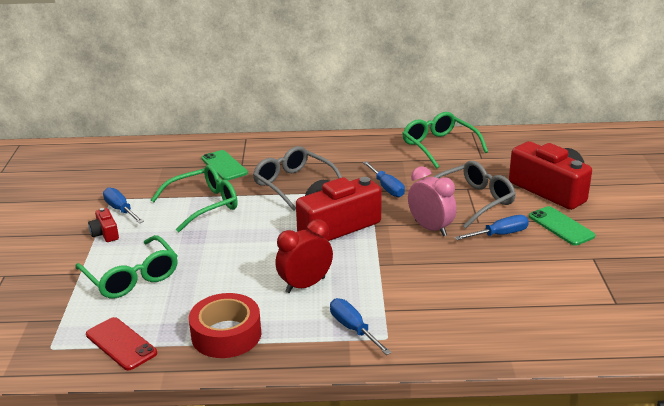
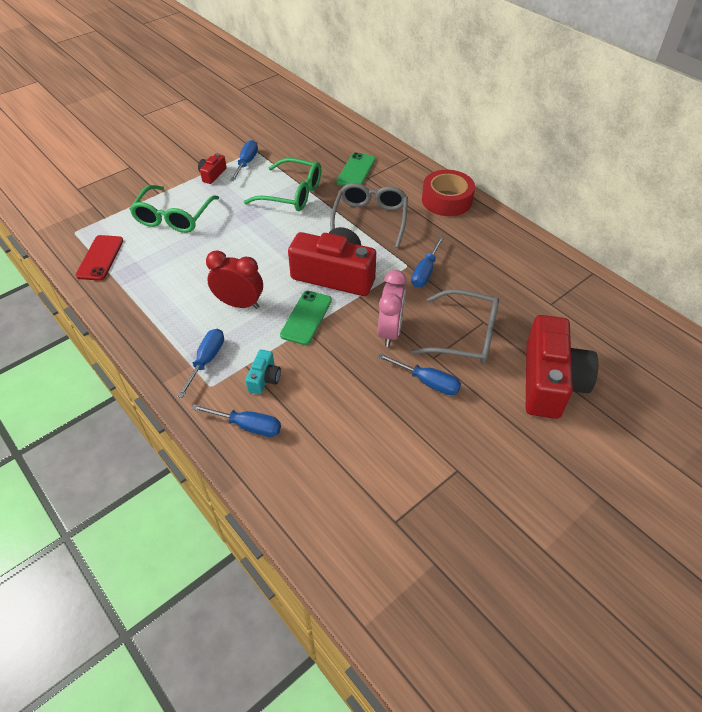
camera: 50 degrees right, 20 degrees up
(226, 334) = (147, 299): red tape -> red tape (446, 200)
(411, 306) = (264, 378): none -> turquoise camera
(439, 146) = (536, 266): green glasses -> none
(455, 335) = (247, 426): none -> blue screwdriver
(561, 226) = (490, 420): green phone -> green phone (306, 317)

